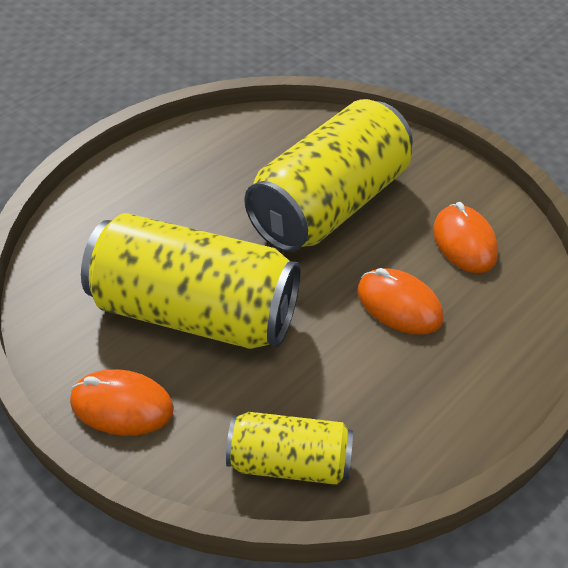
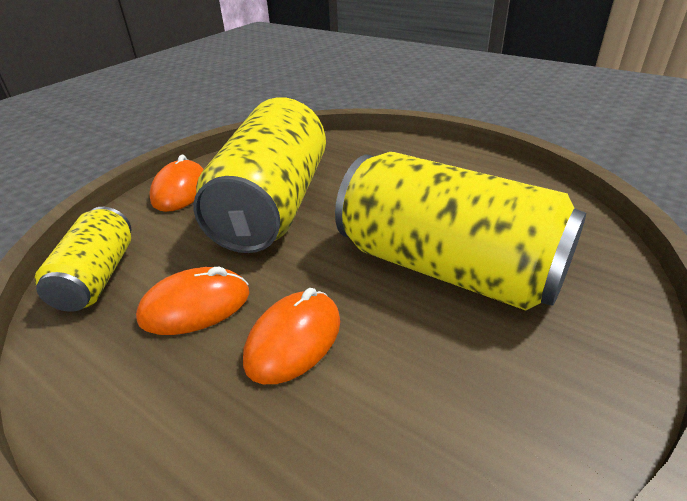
camera: 85 degrees right, 10 degrees down
(464, 242) = (432, 409): orange mouse -> orange mouse (195, 306)

